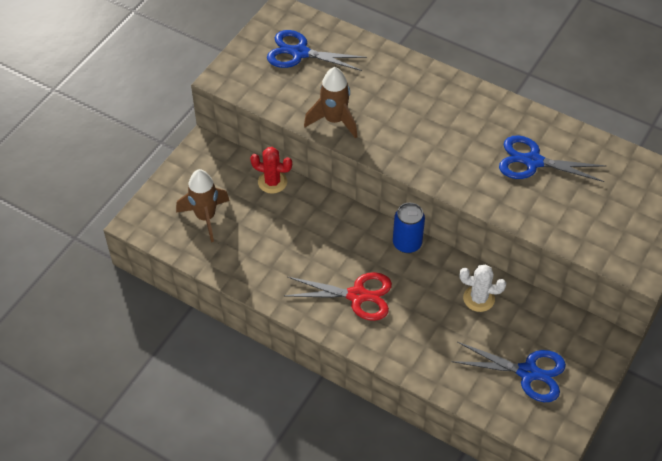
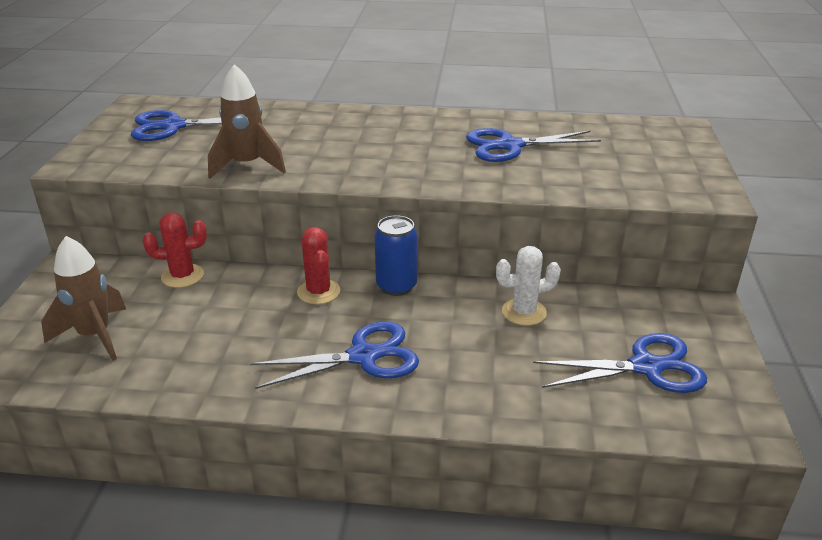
camera: 25 degrees left, 20 degrees down
(353, 229) = (318, 292): none -> red cactus
(357, 295) = (363, 356): red scissors -> blue scissors

